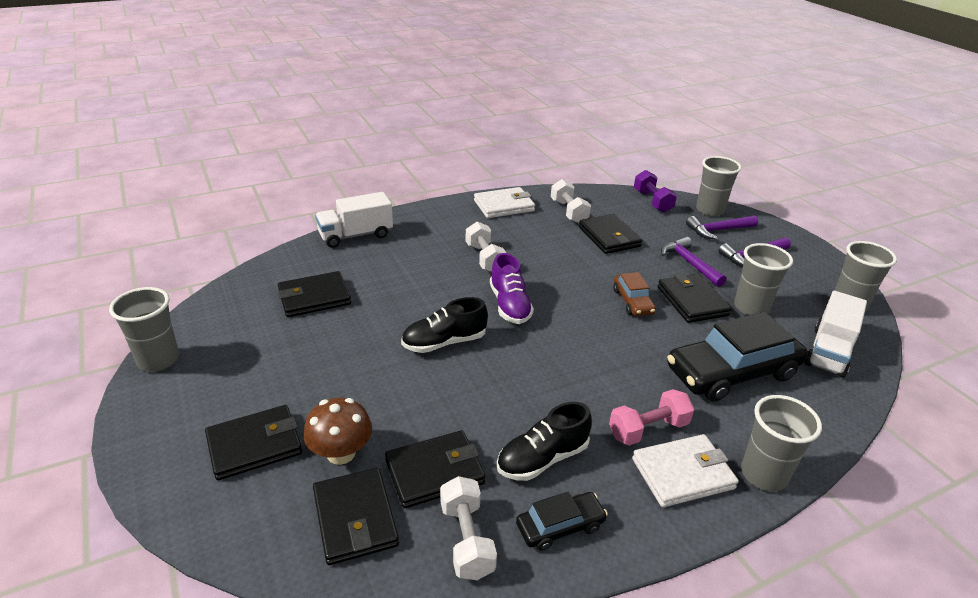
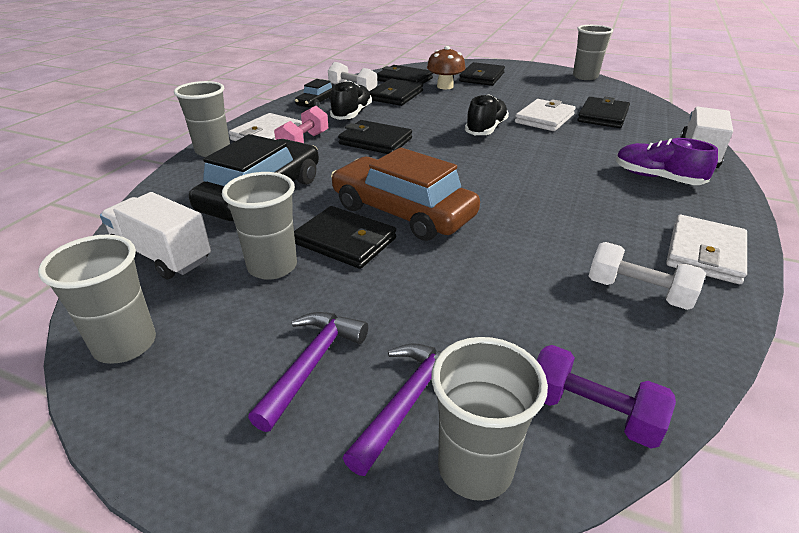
camera: 140 degrees right, 0 degrees up
(367, 324) = (544, 118): none -> white wallet
(485, 258) = (581, 186): white dumbbell -> none
(509, 305) = (490, 163): purple shoe -> purple shoe (657, 178)
(609, 237) = (530, 278): black wallet -> black wallet (375, 141)
(632, 301) = (402, 212): brown car -> brown car, size x1.99
(689, 263) = (392, 293): purple hammer -> none
(829, 351) = (162, 255): white truck -> white truck turned 45 degrees counterclockwise

